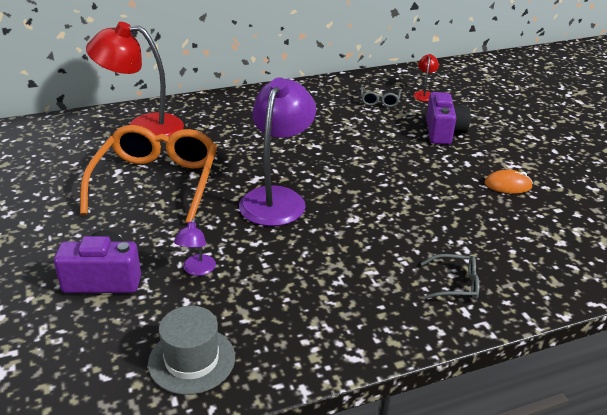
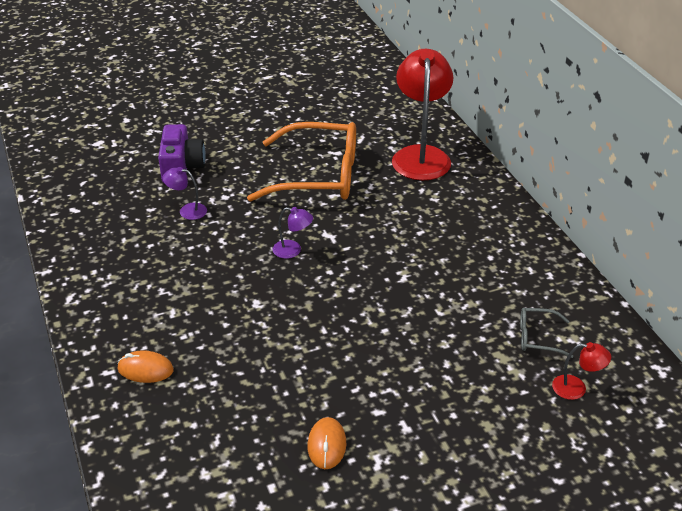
camera: 90 degrees right, 5 degrees up
(192, 360) = (88, 217): grey hat -> none
(277, 198) = (293, 250): purple lamp -> purple lamp, size x0.43
(443, 132) = (459, 397): purple camera -> none
(455, 284) = (145, 369): grey glasses -> orange mouse

